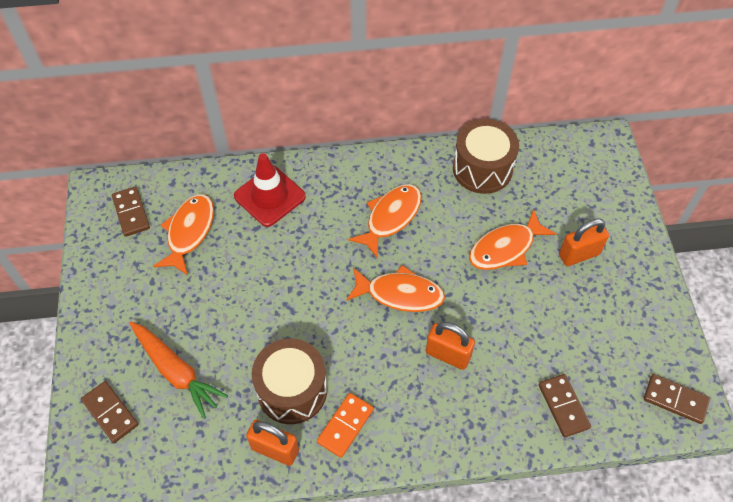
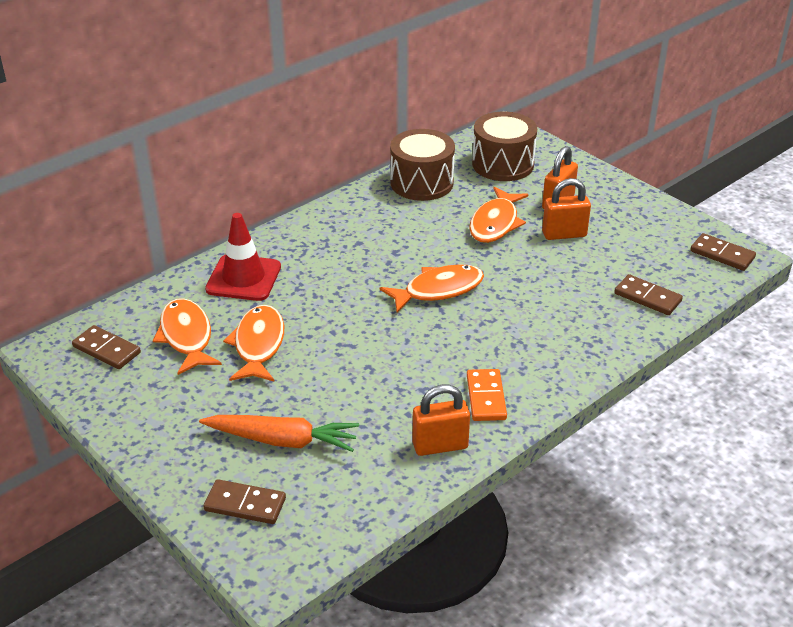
camera: 35 degrees left, 20 degrees down
(292, 390) = (411, 398): brown drum -> brown drum (503, 164)
(390, 217) = (375, 245): orange fish -> orange fish (258, 345)
(447, 355) = (522, 310): orange padlock -> orange padlock (564, 234)
(675, 399) = (722, 254): brown domino -> brown domino turned 45 degrees clockwise

